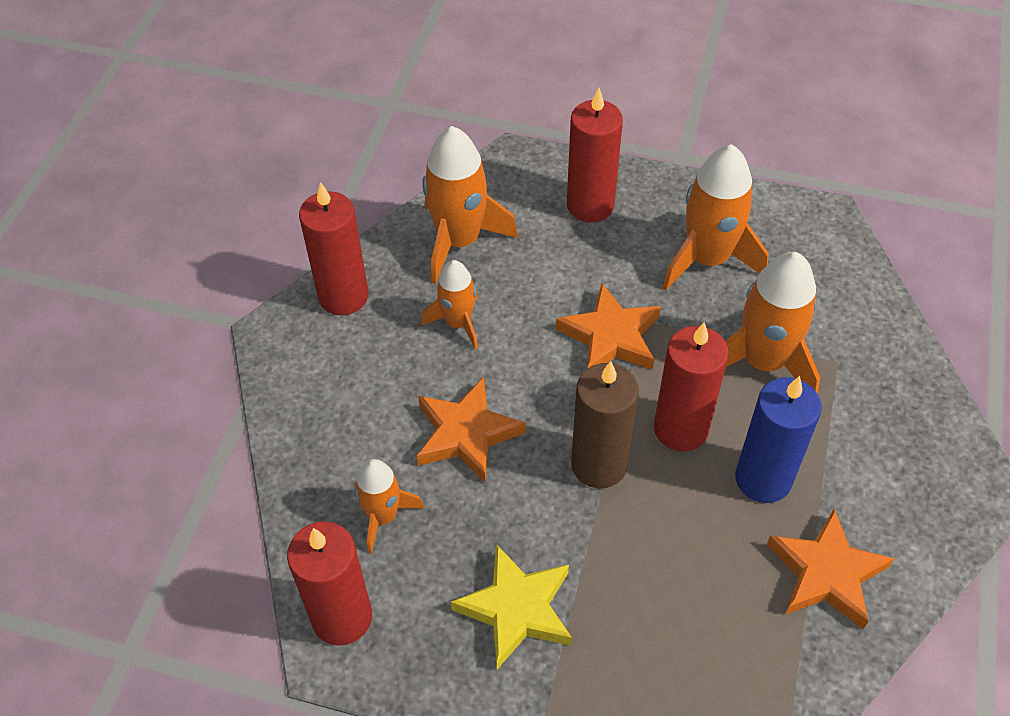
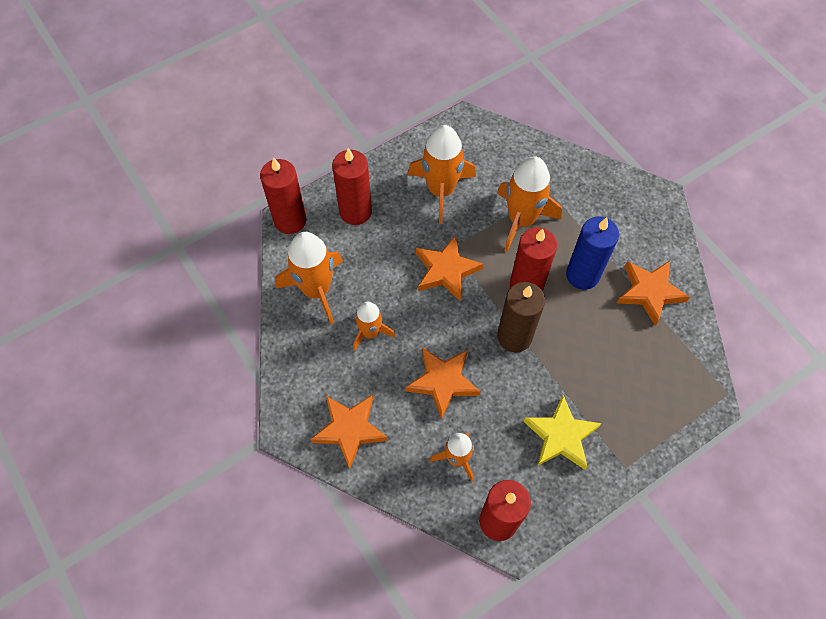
camera: 50 degrees left, 10 degrees up
(323, 388) = (350, 430): none -> orange star
(343, 296) = (297, 375): red candle -> red candle (290, 220)

